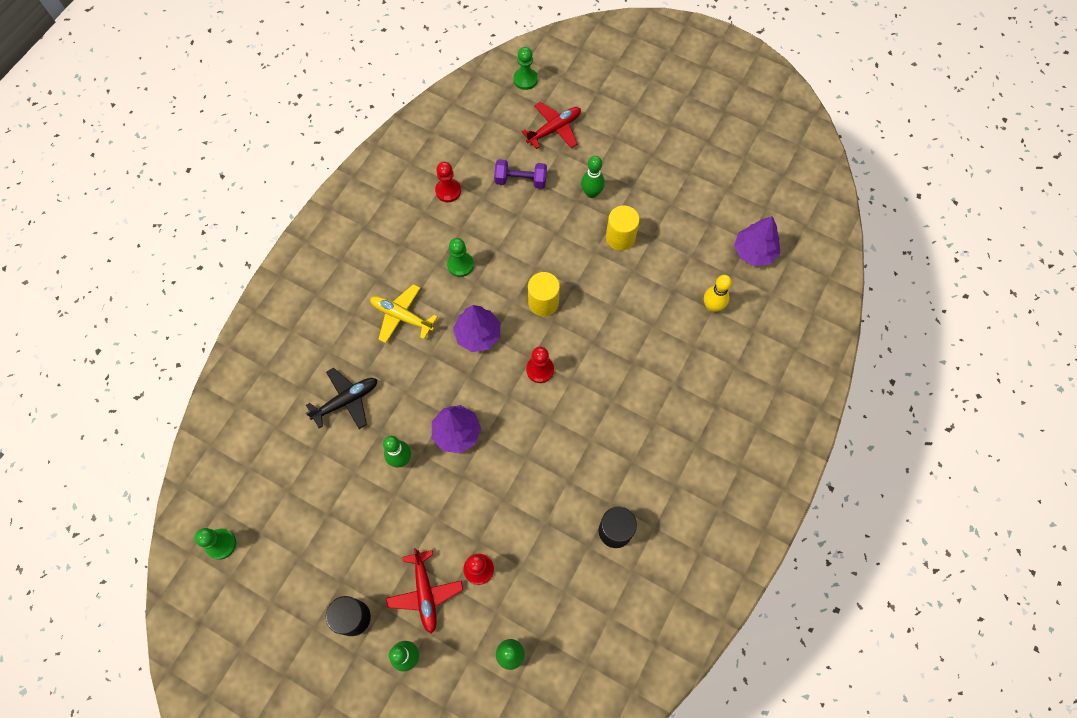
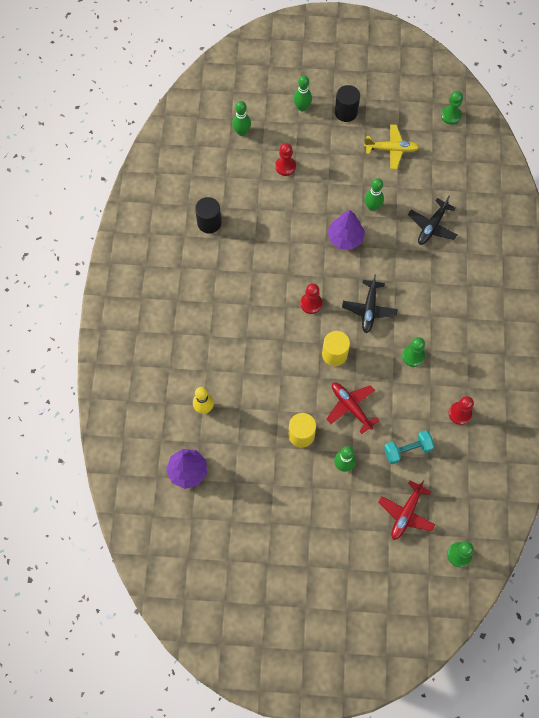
camera: 155 degrees right, 0 degrees up
(401, 316) = (431, 298): yellow plane -> yellow plane (391, 149)
(425, 593) = (310, 141): red plane -> red plane (351, 407)
(478, 334) = (369, 309): purple tree -> black plane
(521, 180) = (407, 450): purple dumbbell -> turquoise dumbbell

